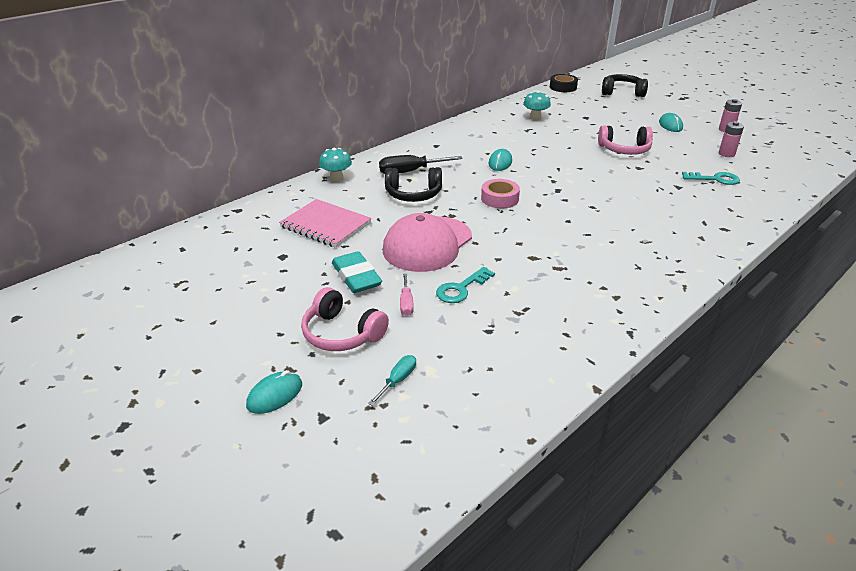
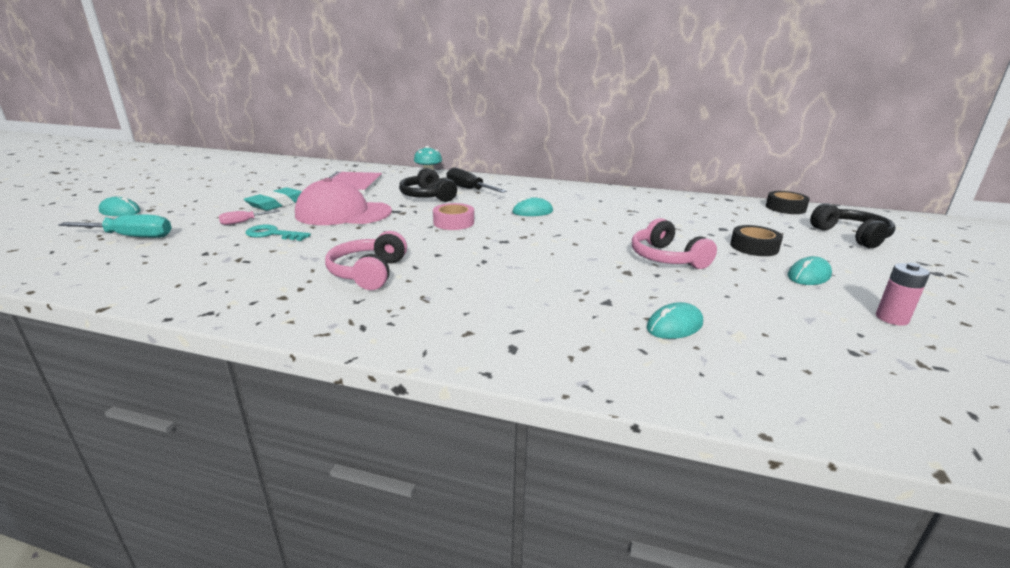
camera: 60 degrees right, 10 degrees down
(342, 333) = (196, 213): pink headphones -> pink headphones (369, 273)
(398, 380) = (131, 237): turquoise screwdriver -> turquoise screwdriver, size x1.78
(535, 118) = (668, 209): turquoise mushroom -> none
(622, 121) = (754, 247): none -> black tape
(715, 179) = (674, 326): turquoise key -> turquoise mouse
(726, 154) = (789, 327): pink battery -> none

